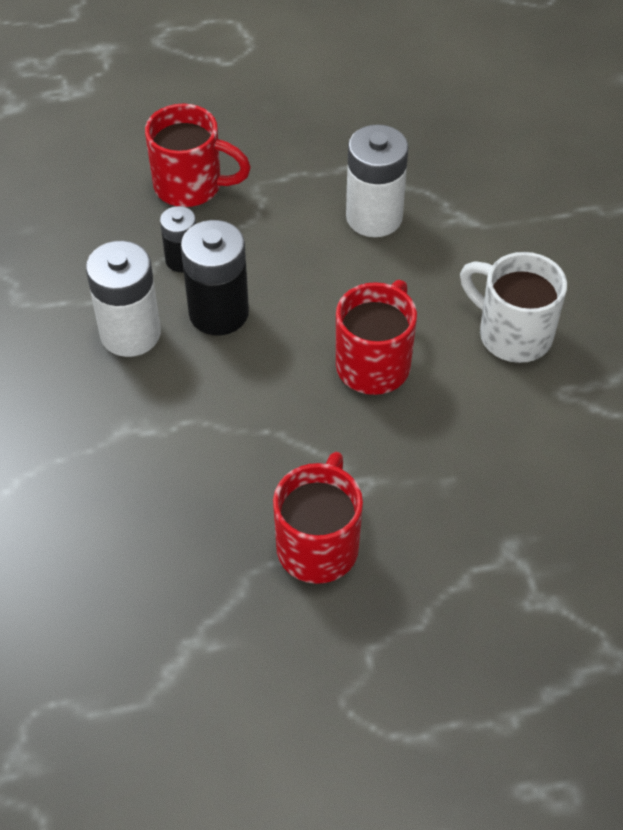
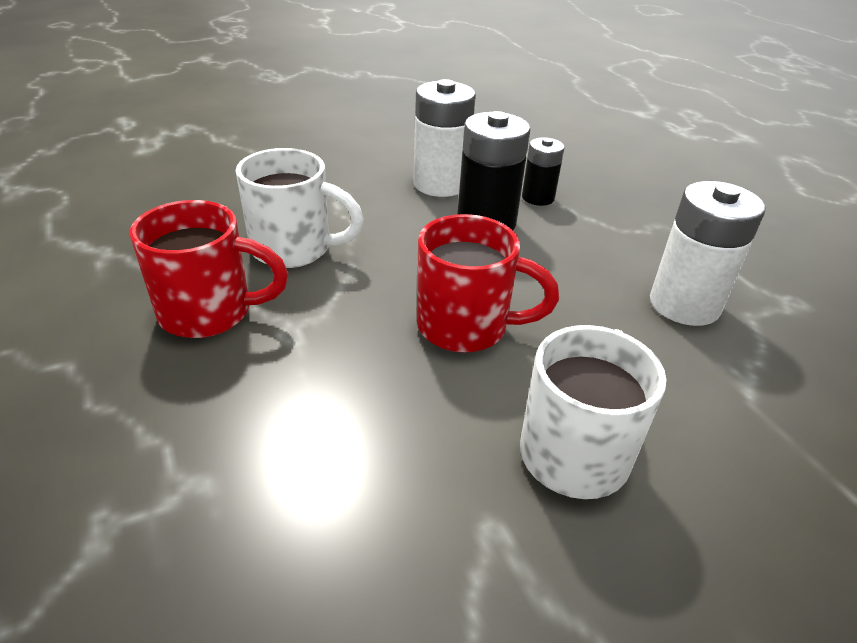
camera: 75 degrees right, 15 degrees down
(191, 186) = (628, 192): red mug -> none
(228, 475) = (294, 249): none -> white mug

